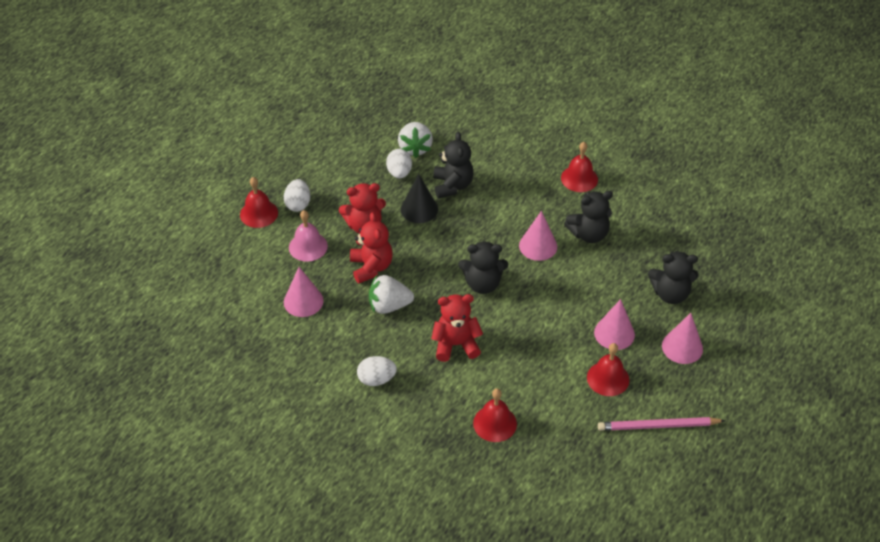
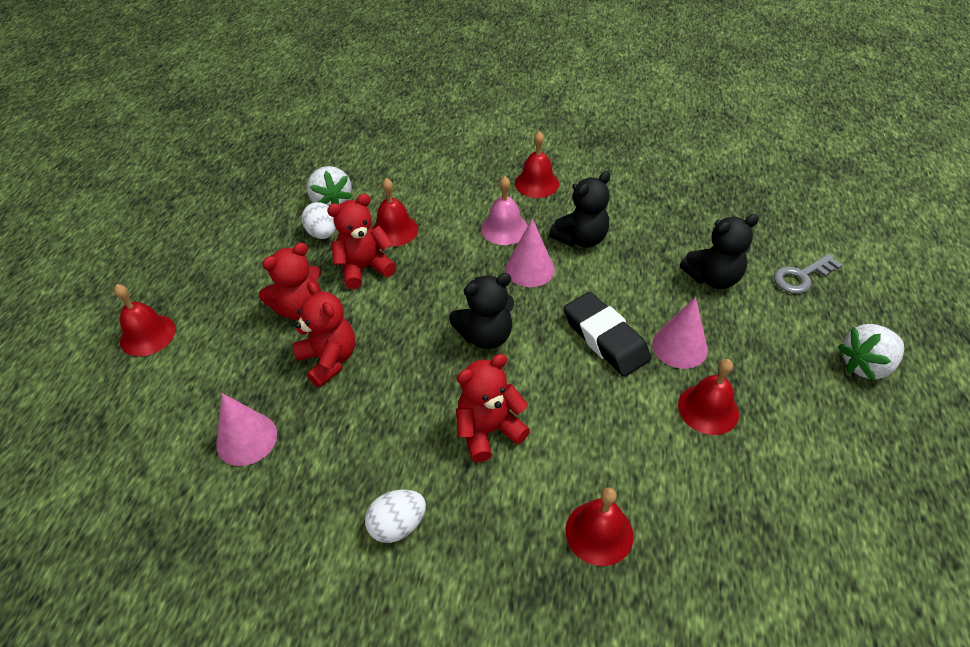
camera: 20 degrees left, 0 degrees up
(298, 204) = (201, 307): white egg -> none
(308, 246) = (231, 358): pink bell -> pink bell (504, 228)
(389, 306) = (373, 405): white strawberry -> white strawberry (865, 365)
(419, 209) = (364, 268): black cone -> red teddy bear
(452, 186) = (394, 230): black teddy bear -> red bell
(565, 312) = (605, 338): none -> black eraser
(658, 426) = (810, 453): pink pencil -> none
(682, 347) = (768, 337): pink cone -> none
(739, 314) = (801, 277): none -> grey key

